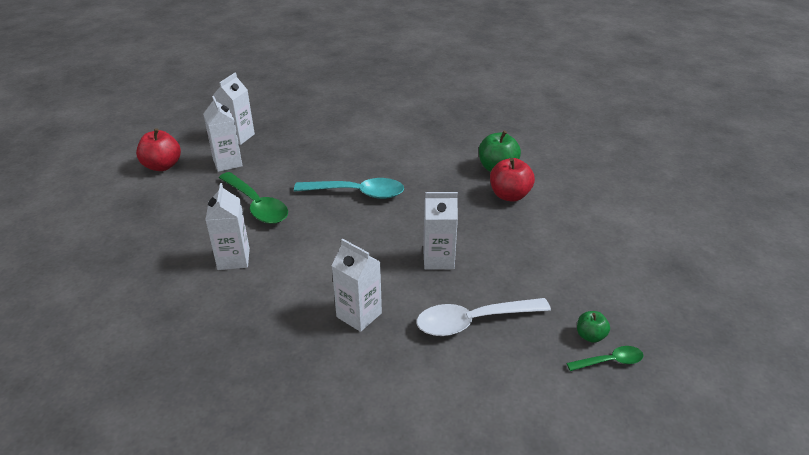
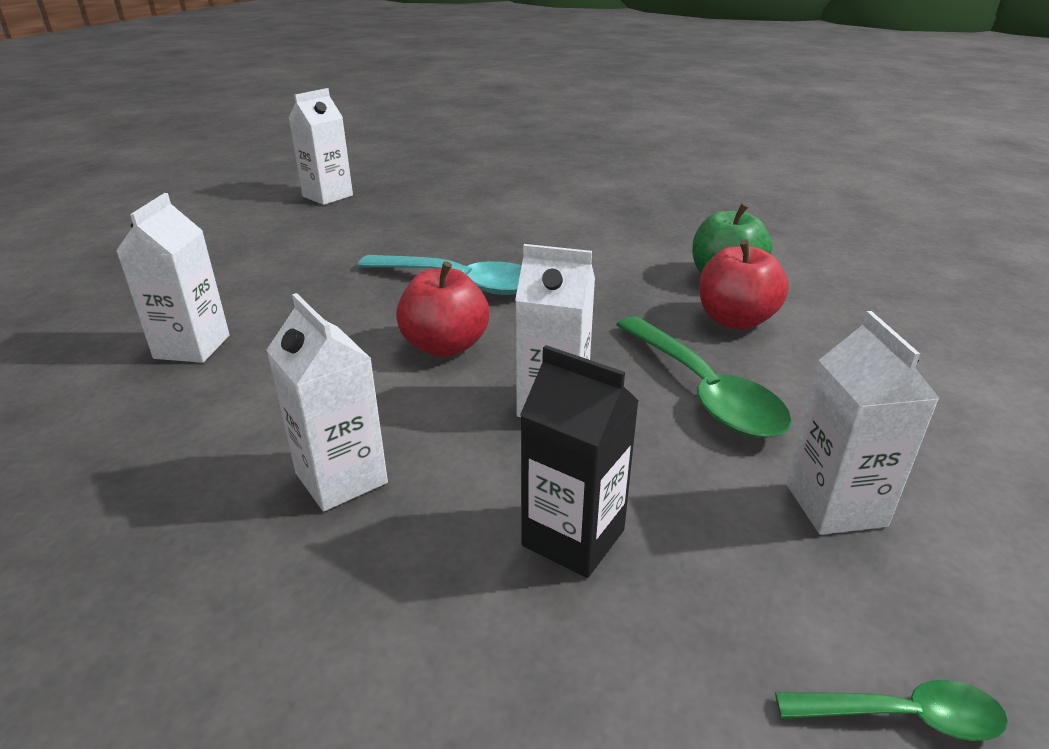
camera: 15 degrees right, 5 degrees down
(162, 166) = (195, 216): red apple -> red apple (445, 346)
(227, 163) = (288, 223): white carton -> white carton (835, 505)
(257, 205) = (288, 279): green spoon -> green spoon (703, 391)
(473, 321) = (573, 538): white spoon -> black carton
(590, 336) = (856, 631): green apple -> none

